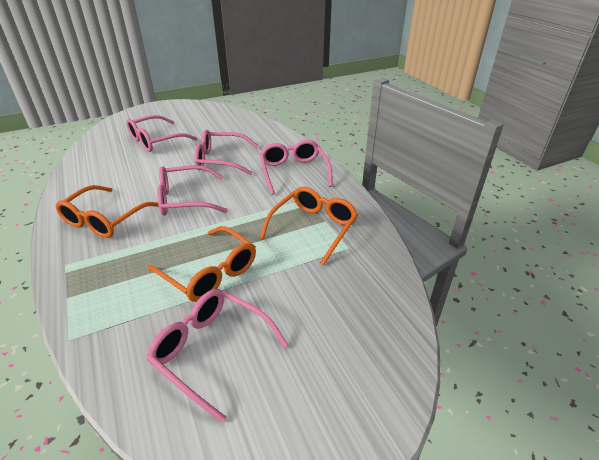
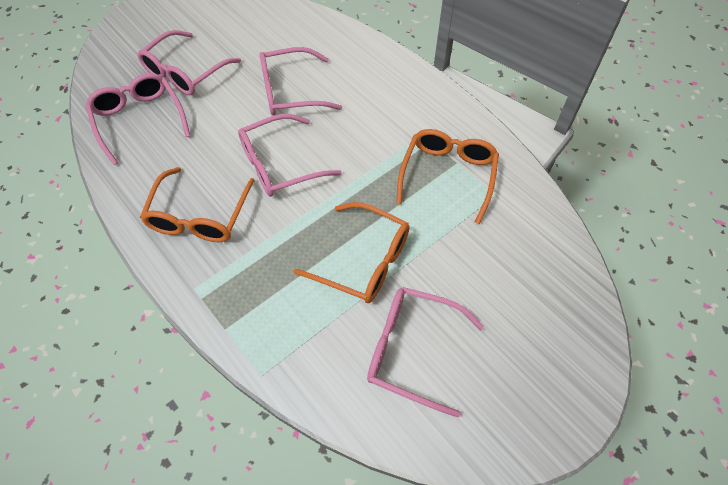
camera: 15 degrees left, 20 degrees up
(293, 171) = (389, 93): pink glasses -> pink glasses (139, 119)

